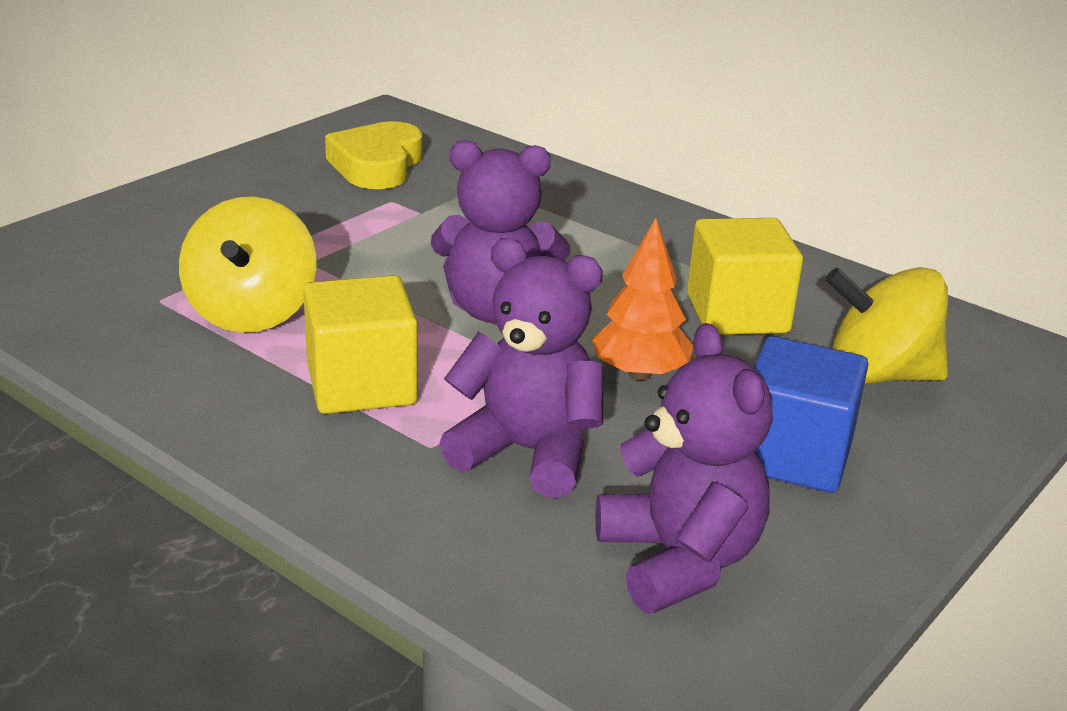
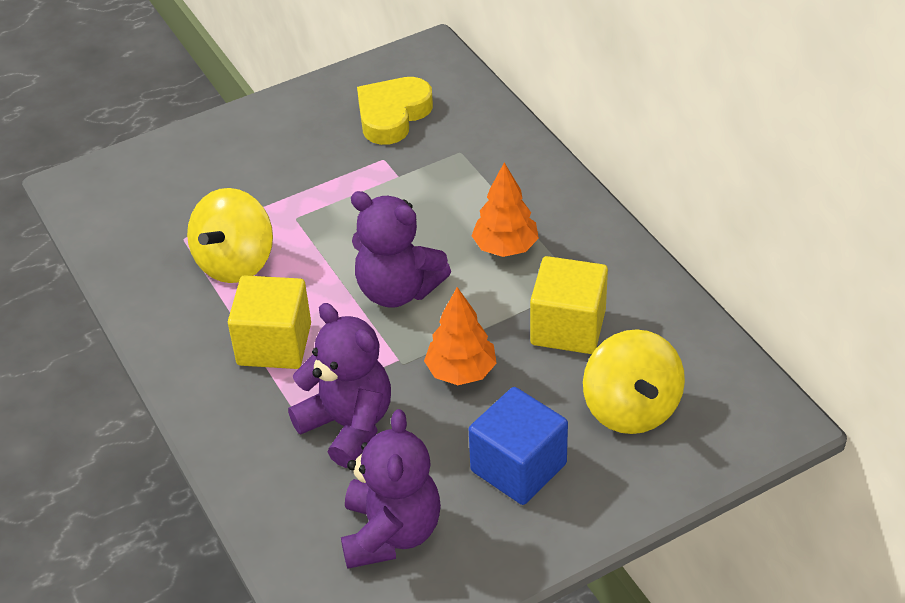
camera: 25 degrees right, 15 degrees up
(602, 256) = (505, 247): none -> orange tree
(878, 375) = (631, 408): yellow spinning top -> yellow spinning top turned 135 degrees counterclockwise

